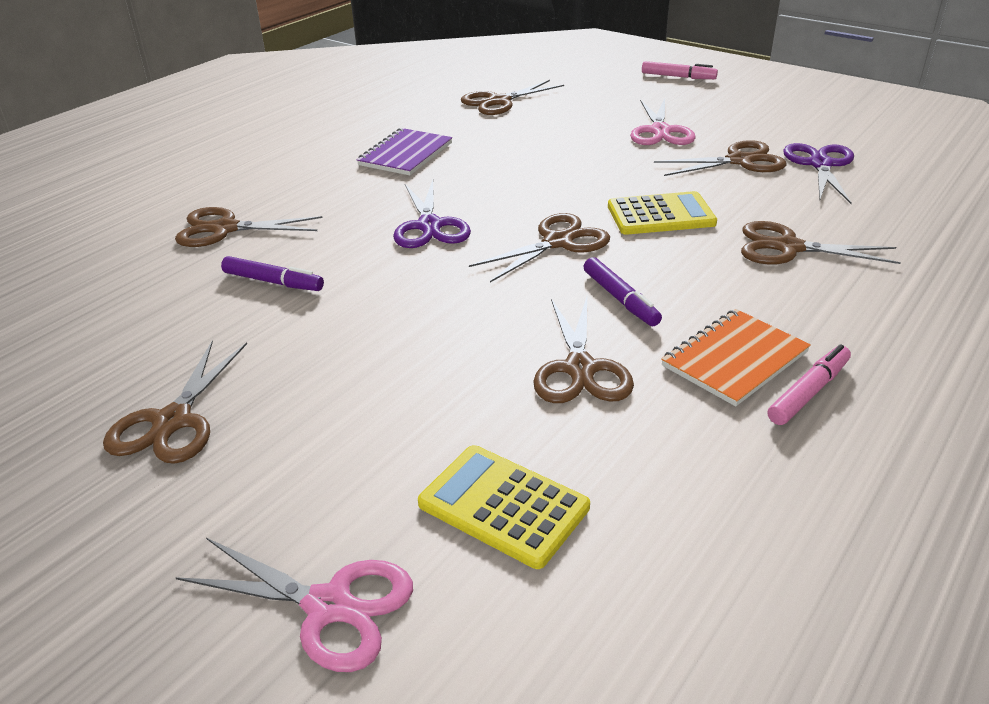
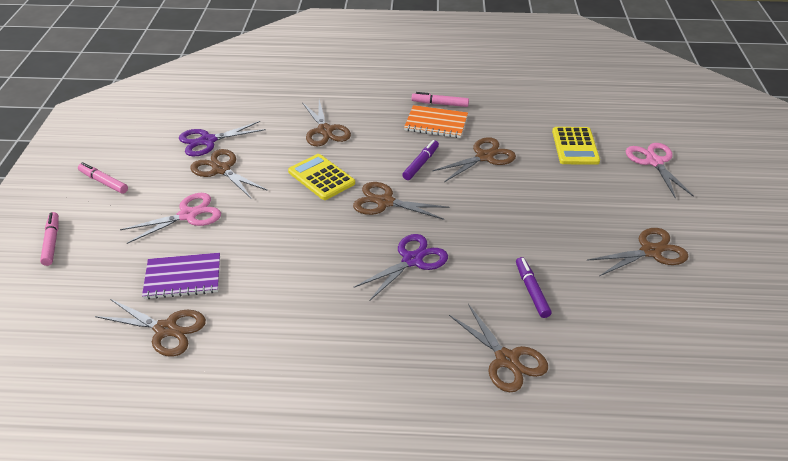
camera: 125 degrees left, 5 degrees up
(405, 154) = (317, 331): purple notebook -> purple notebook (183, 277)
(767, 104) = (103, 182): none -> pink marker

